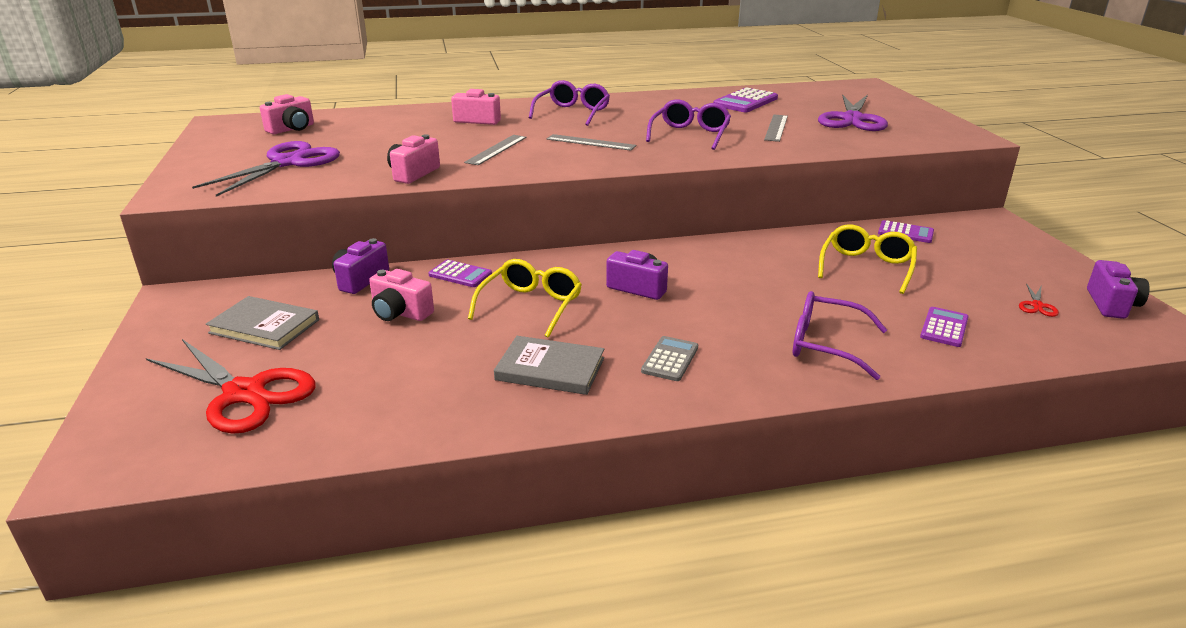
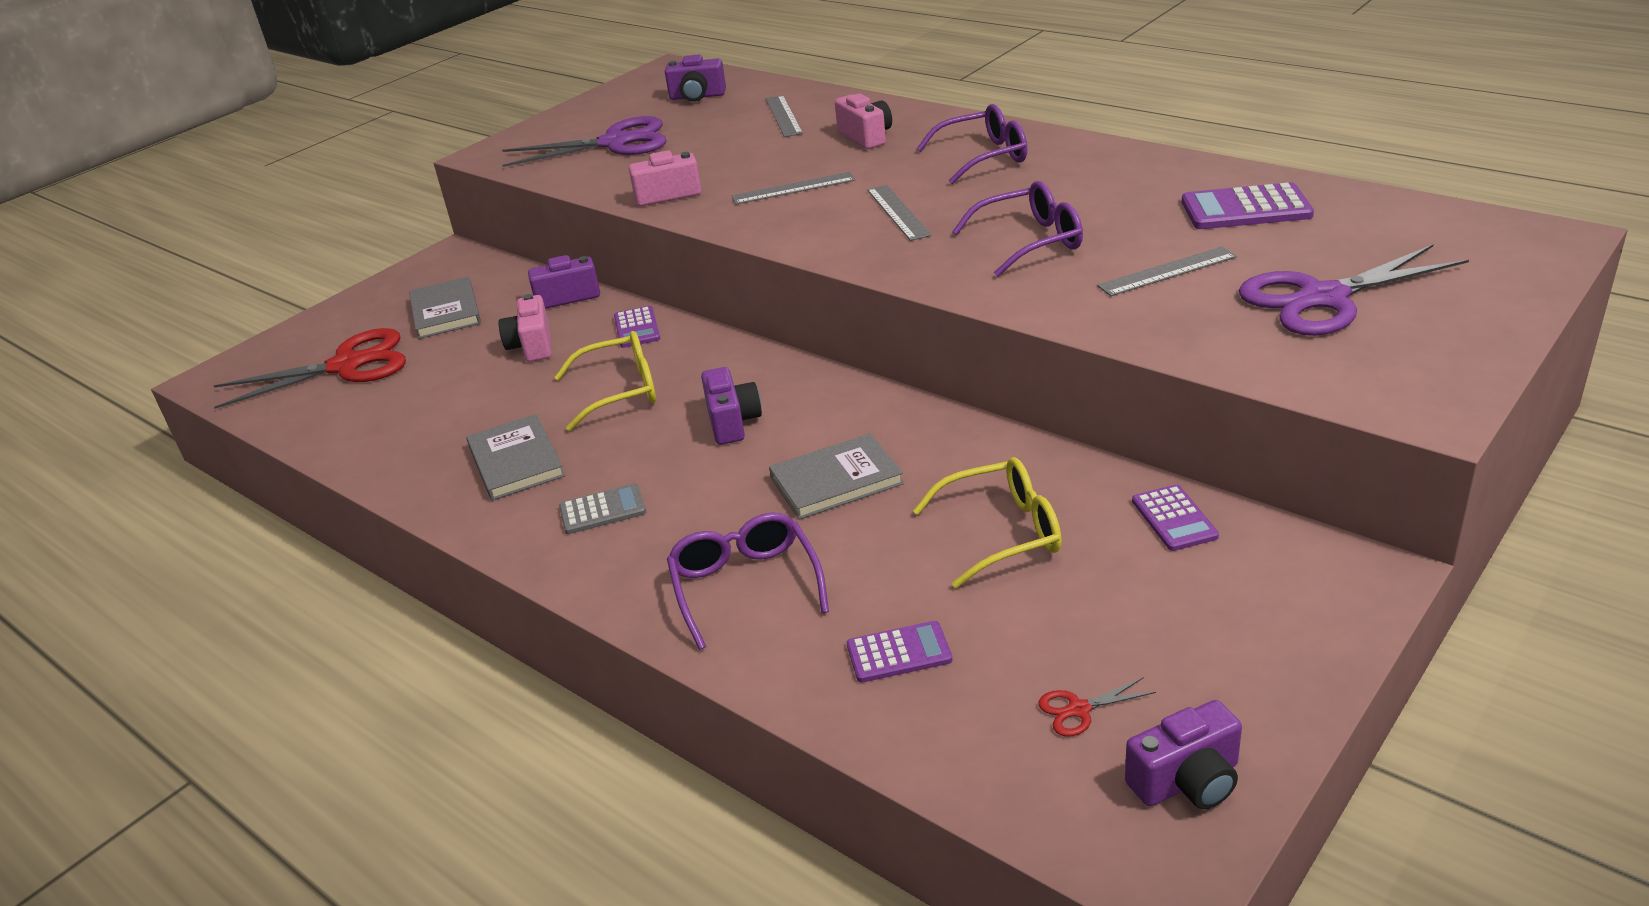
camera: 55 degrees right, 5 degrees up
(244, 393) = (347, 366): red scissors -> red scissors turned 105 degrees counterclockwise
(292, 129) = (697, 96): pink camera -> purple camera
(391, 124) = (783, 116): none -> grey ruler
(753, 284) = (836, 481): none -> grey book

